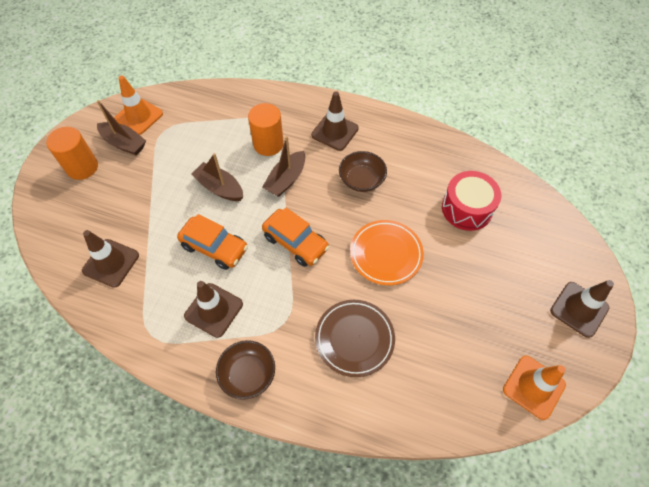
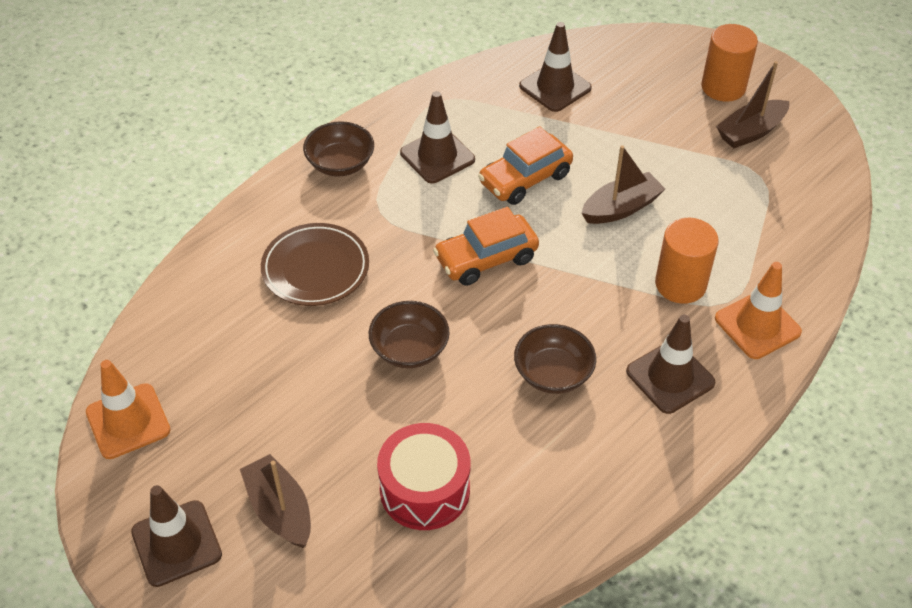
camera: 115 degrees right, 10 degrees down
(139, 116) = (801, 156): orange traffic cone -> orange traffic cone (757, 325)
(286, 179) = (600, 283): brown boat -> brown boat (280, 510)
(386, 254) = (409, 349): orange plate -> brown bowl

